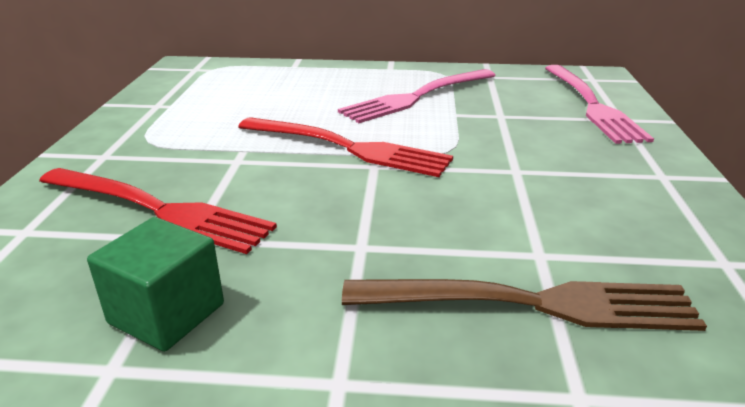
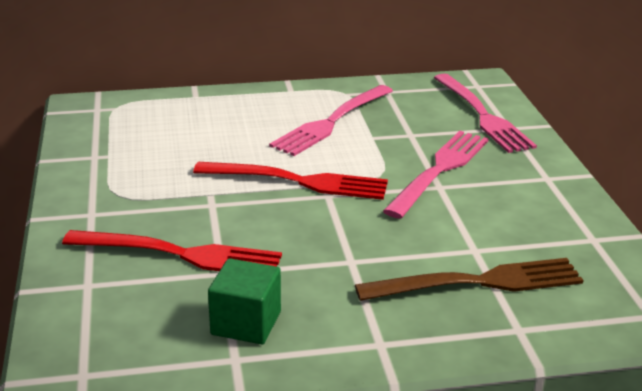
camera: 15 degrees left, 0 degrees up
(522, 153) = (439, 170): none -> pink fork

